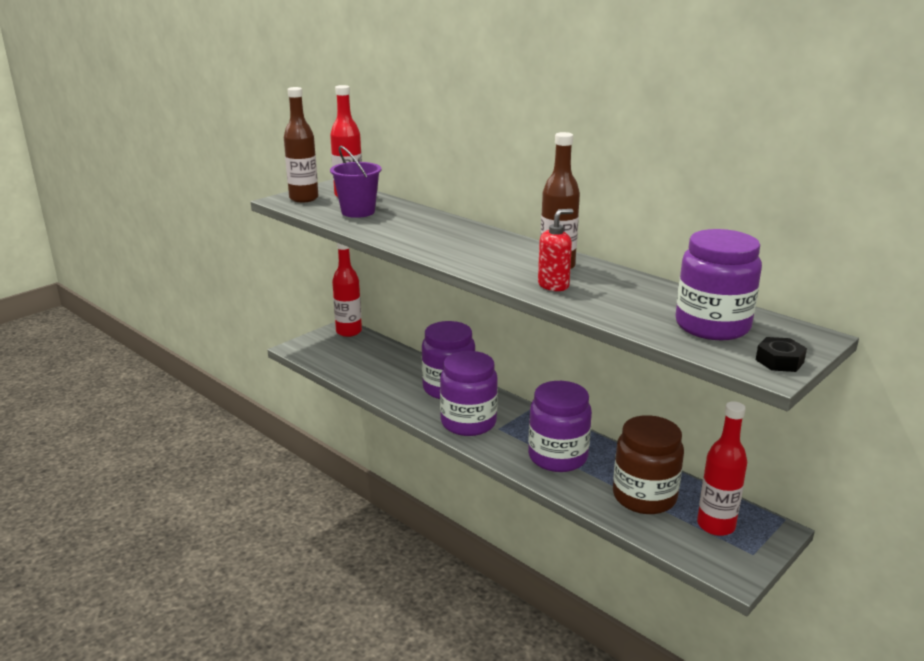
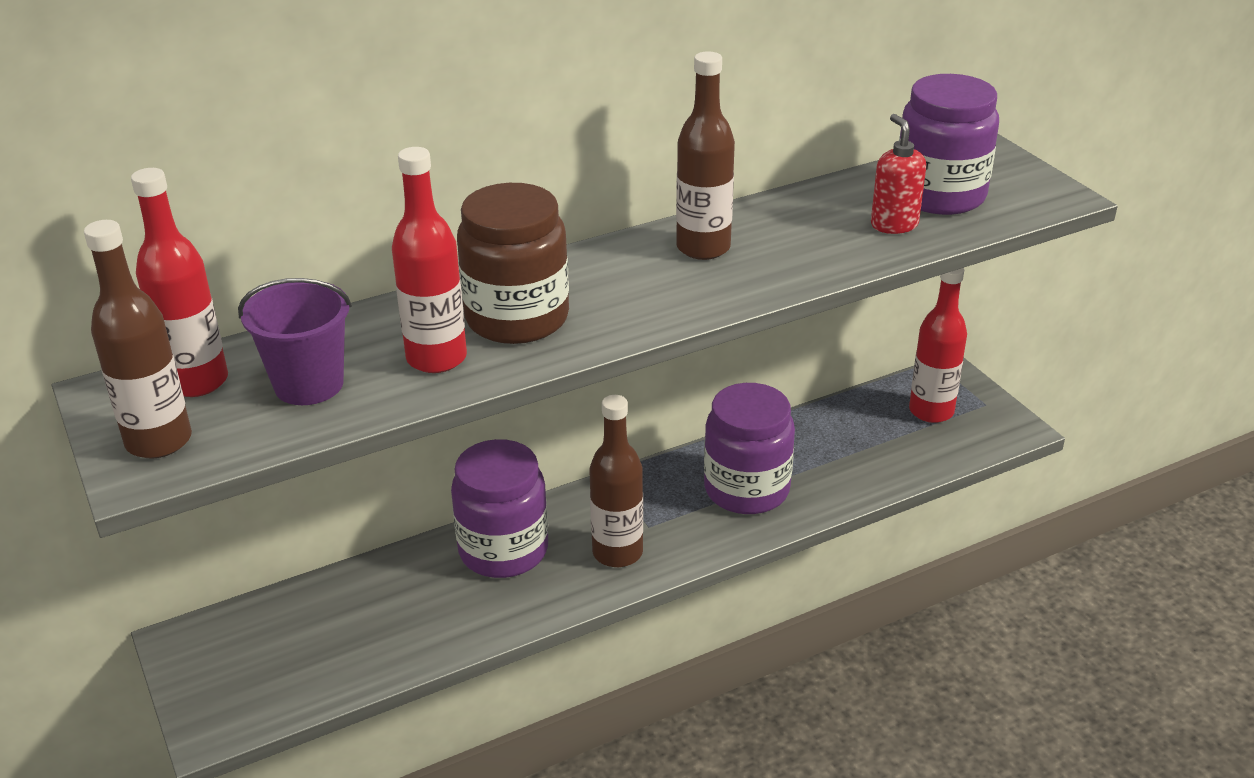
camera: 70 degrees left, 10 degrees up
(349, 331) = (203, 636): red bottle -> red bottle (436, 358)
(468, 422) = (617, 553): purple jar -> brown bottle
(553, 285) = (771, 266): red soap dispenser -> red soap dispenser (894, 225)
(644, 497) = (860, 444): brown jar -> brown jar (517, 318)
(779, 361) = (1038, 185): black nut -> none

